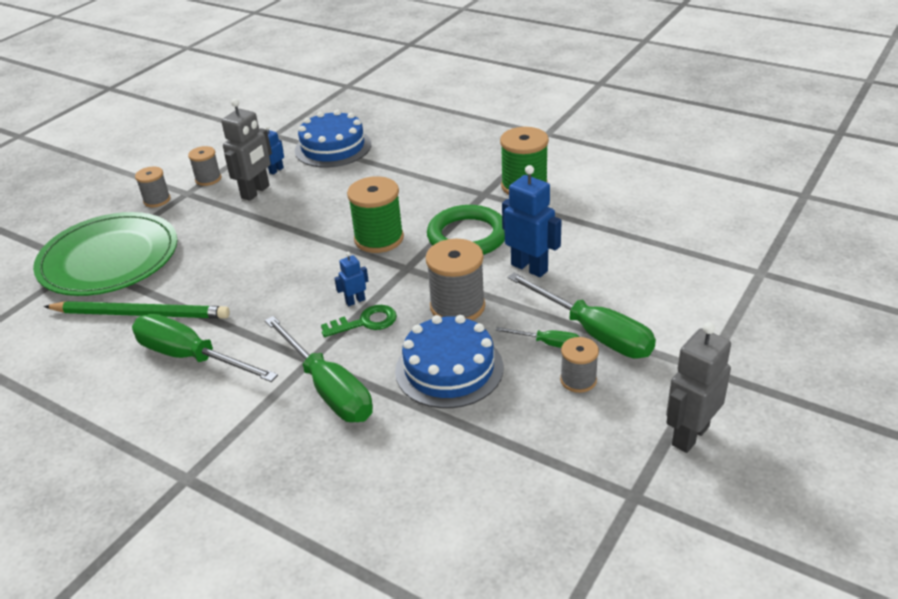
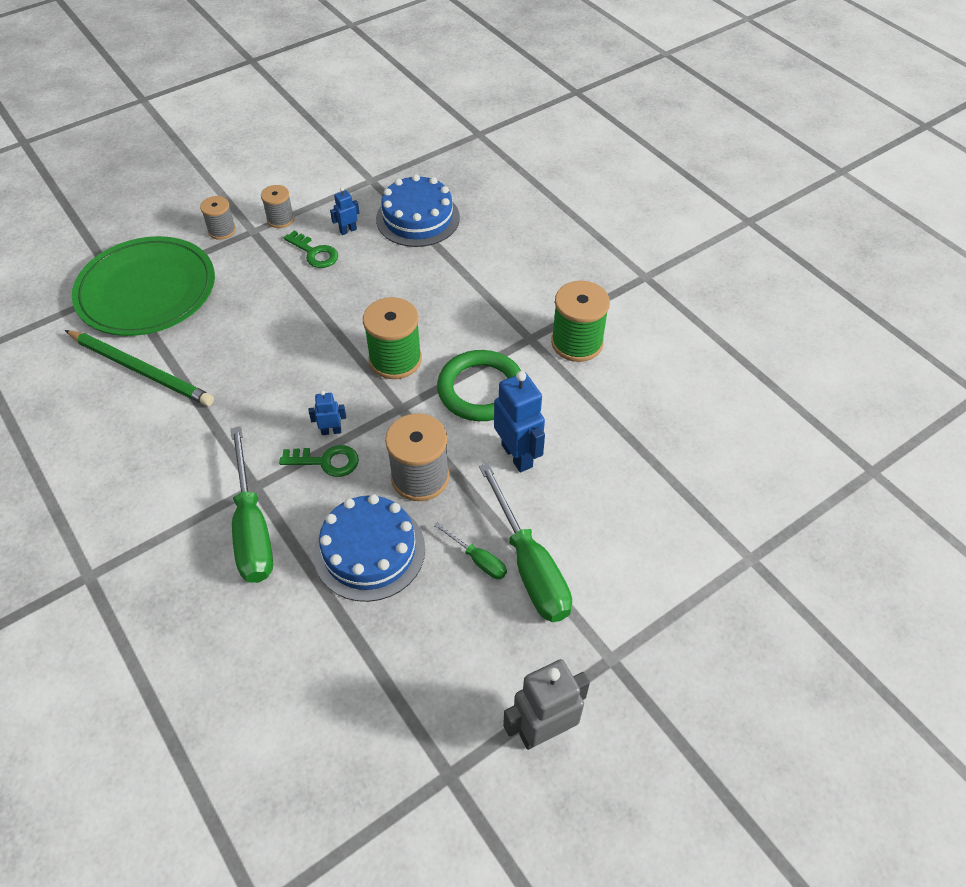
camera: 20 degrees right, 15 degrees up
(191, 357) = (157, 439): green screwdriver -> none
(256, 192) = (314, 253): grey robot -> green key
(578, 380) = (479, 617): grey spool -> none

